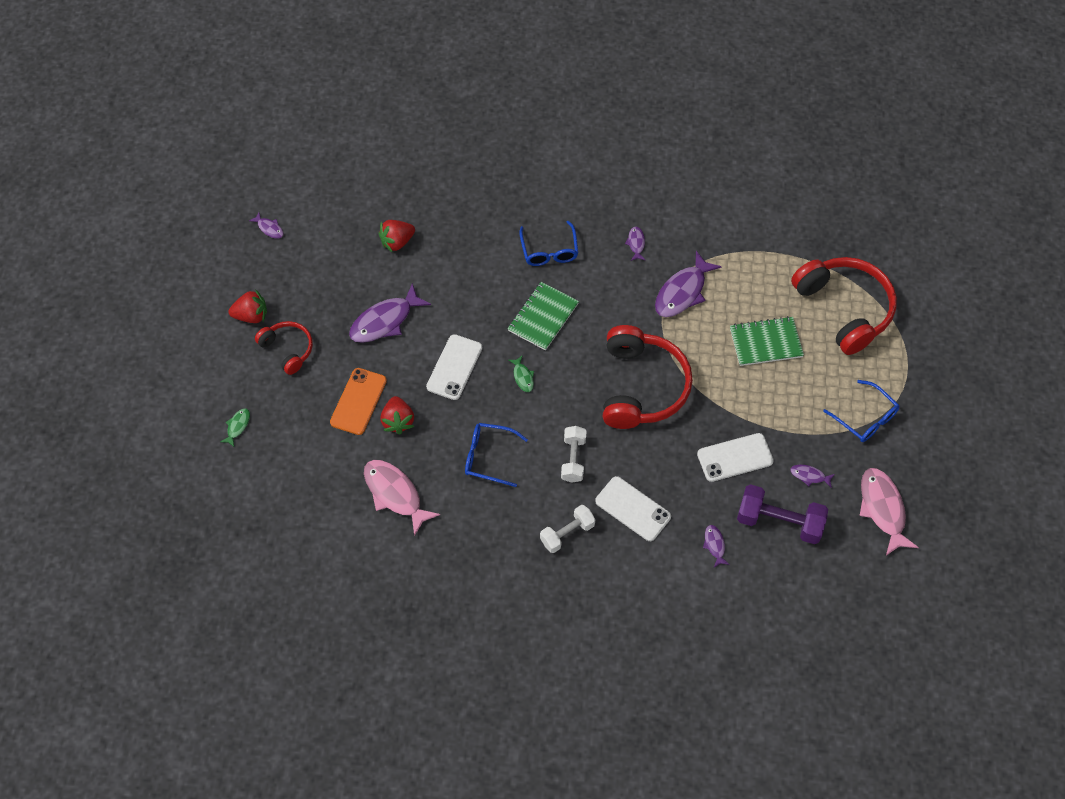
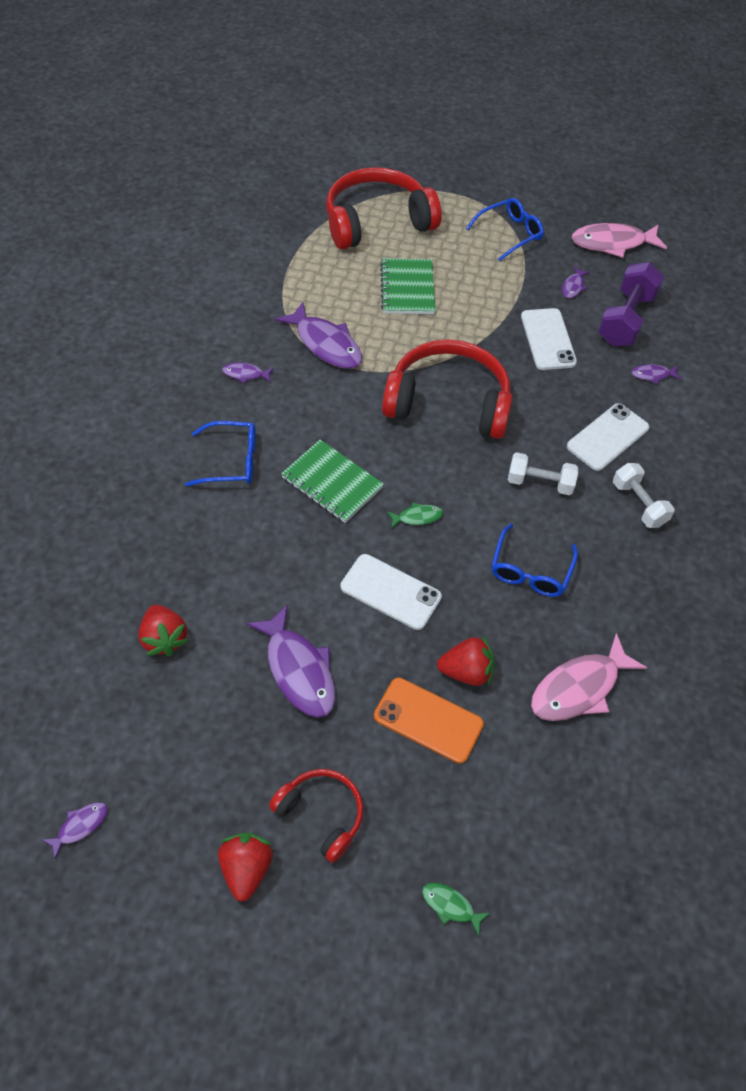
camera: 85 degrees left, 5 degrees down
(288, 349) = (321, 814): red headphones -> red headphones turned 75 degrees clockwise

